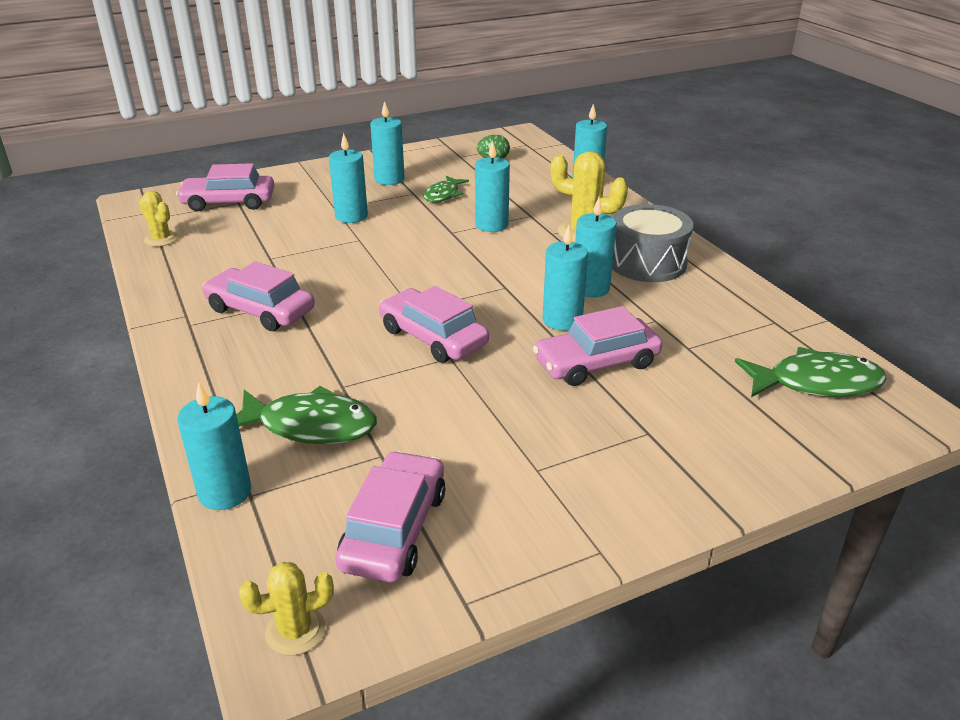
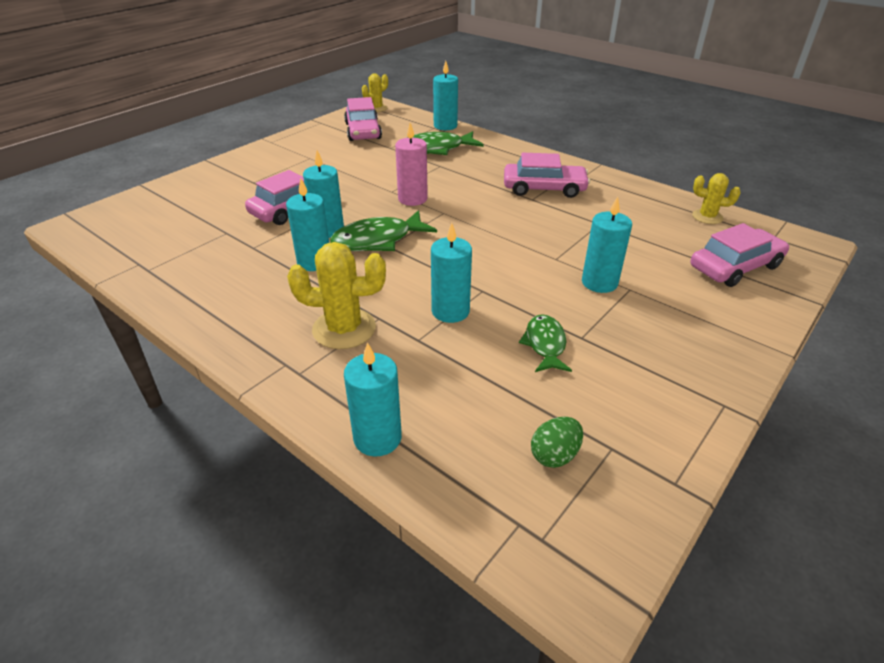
camera: 155 degrees right, 5 degrees up
(389, 179) = (638, 354): turquoise candle -> none
(433, 337) = (412, 199): pink car -> pink candle
(647, 262) = (266, 304): grey drum -> none
(816, 383) = (134, 229): green fish -> green fish (378, 240)

